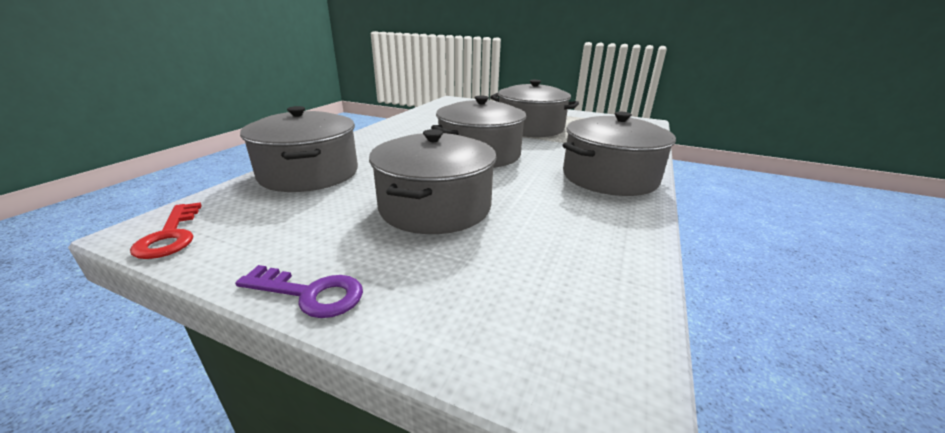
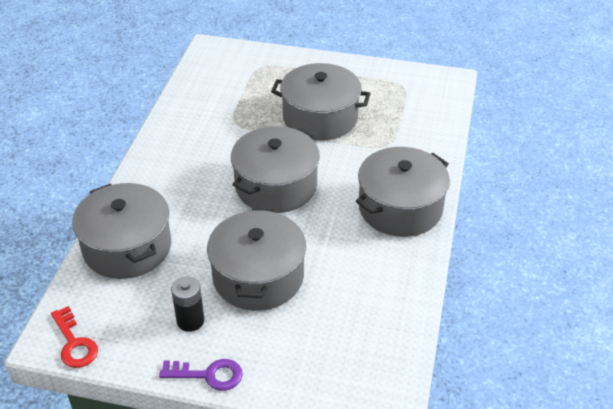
camera: 10 degrees left, 15 degrees up
(329, 233) = (190, 321): none -> black battery

